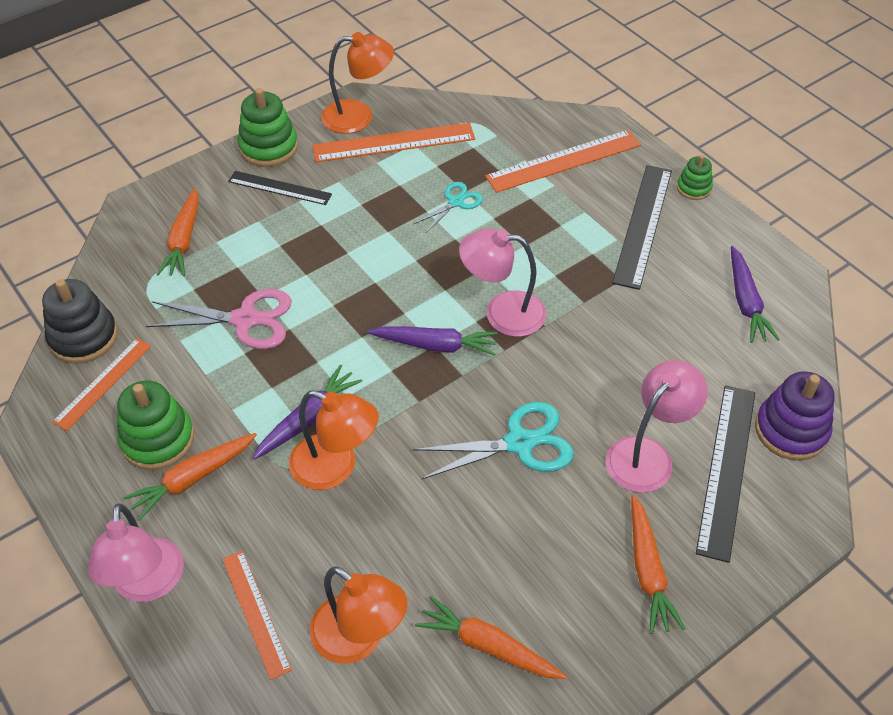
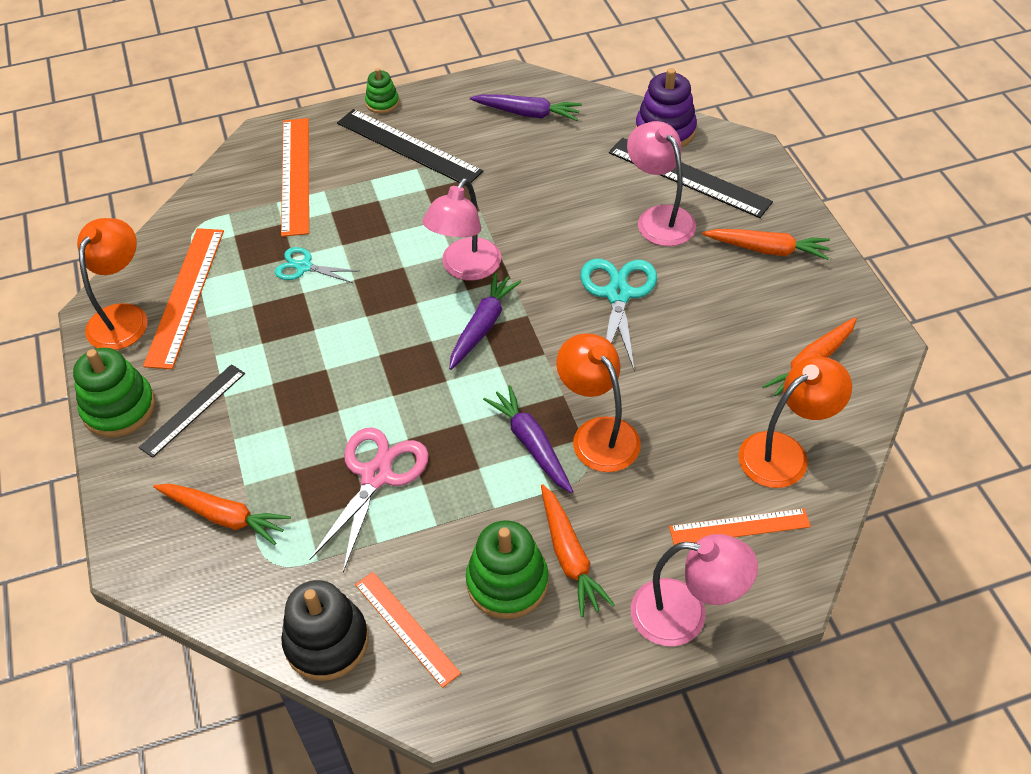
camera: 70 degrees left, 0 degrees up
(335, 468) = (598, 434): orange lamp -> orange lamp turned 75 degrees counterclockwise
(455, 202) = (304, 267): turquoise scissors -> turquoise scissors turned 45 degrees counterclockwise

